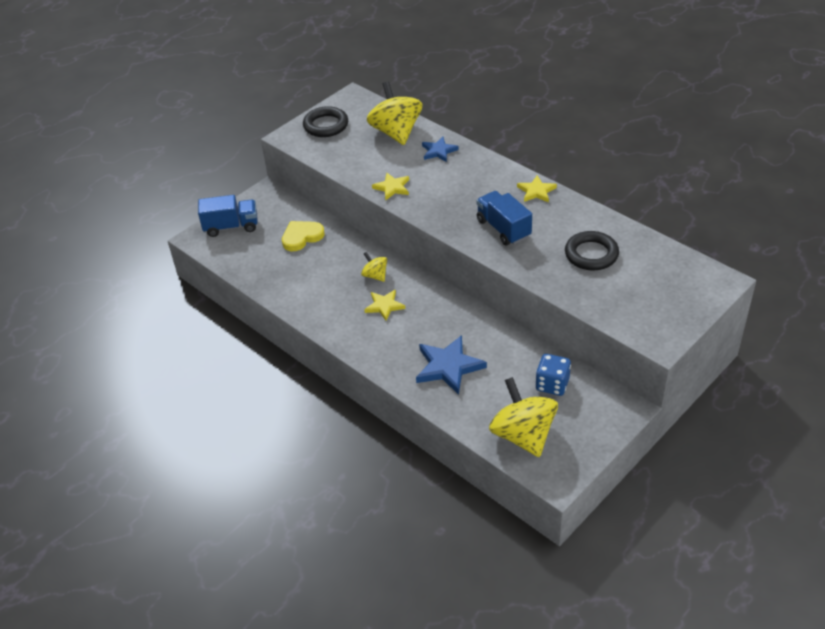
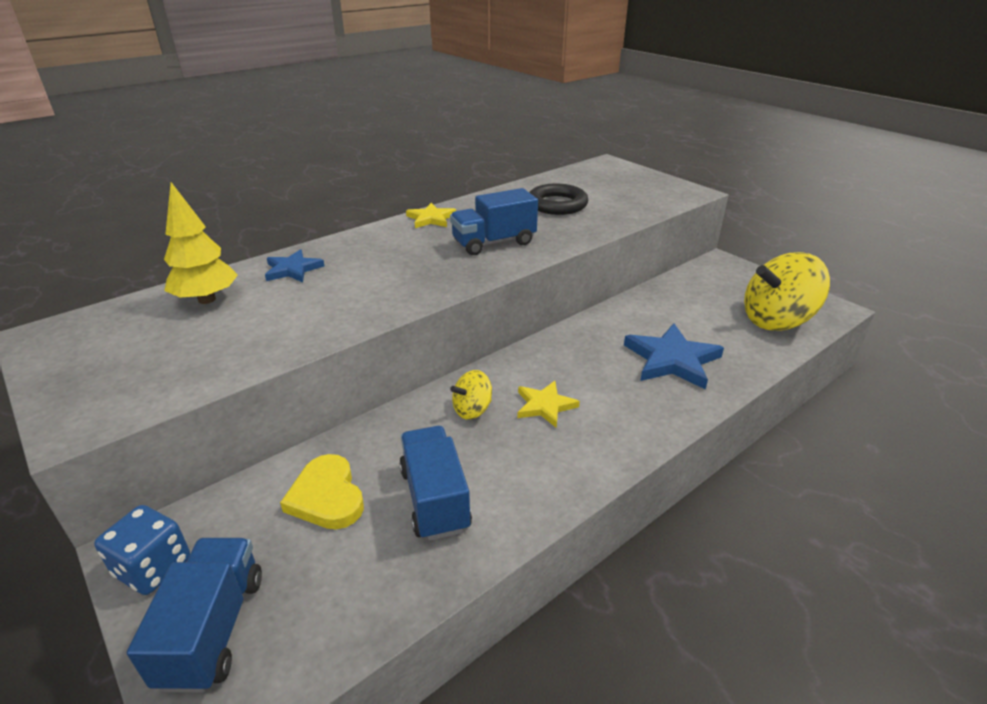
camera: 85 degrees left, 10 degrees down
(304, 273) = (435, 499): none -> blue truck
(326, 125) = (98, 371): black ring -> none
(392, 188) = (352, 313): yellow star -> none
(396, 132) = (207, 299): yellow spinning top -> yellow tree
(552, 384) = (694, 295): blue dice -> blue dice (153, 567)

